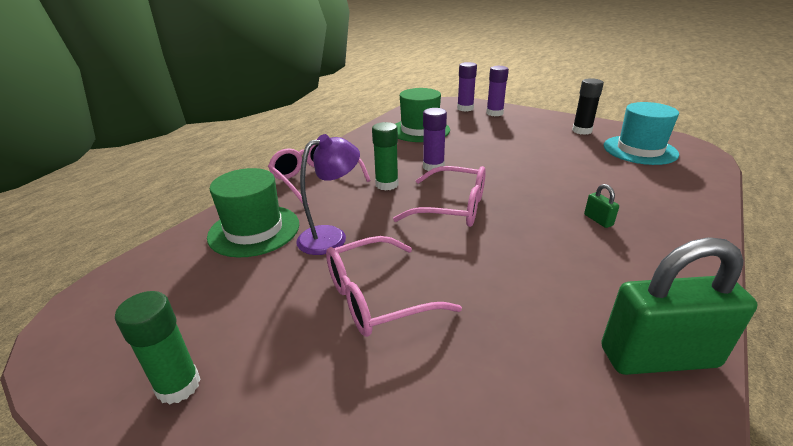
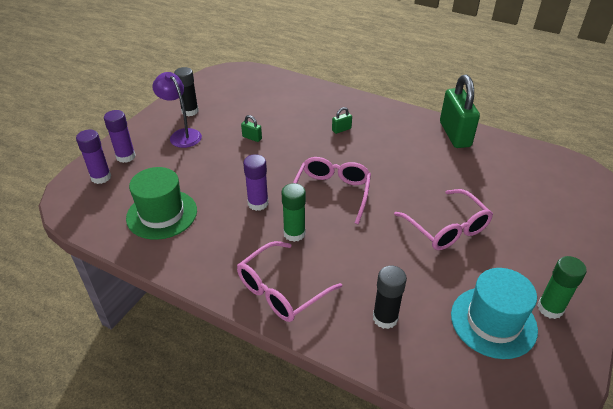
camera: 95 degrees left, 10 degrees up
(254, 230) = (385, 318): green hat -> black glue stick
(331, 236) = (384, 261): purple lamp -> purple lamp (182, 135)
(547, 161) = (252, 138): none -> green padlock
(640, 150) = (235, 92): turquoise hat -> turquoise hat (493, 322)

